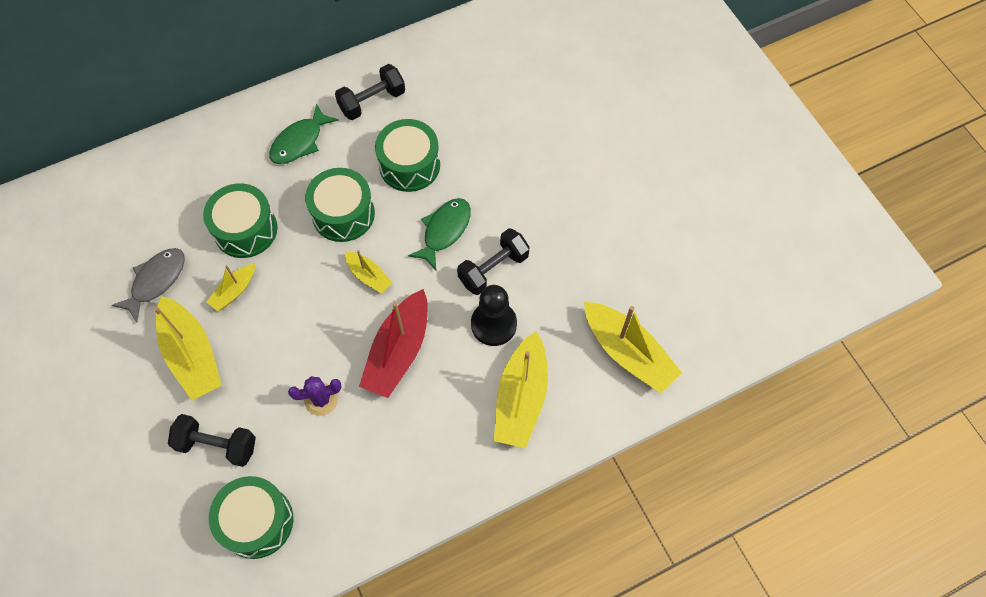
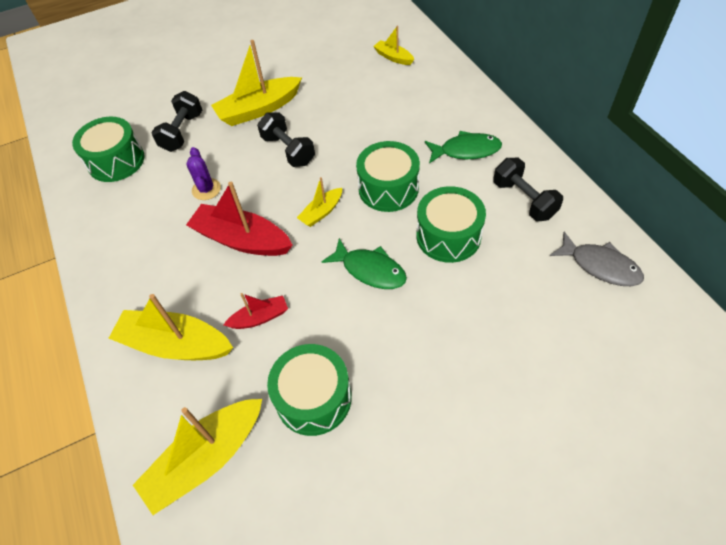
camera: 95 degrees right, 10 degrees down
(156, 281) = (324, 82): grey fish -> grey fish (600, 266)
(234, 291) = (312, 126): yellow boat -> yellow boat (393, 57)
(245, 229) = (371, 125): green drum -> green drum (313, 398)
(300, 142) = (466, 150): green fish -> green fish turned 135 degrees clockwise
(493, 269) = (324, 316): black dumbbell -> black dumbbell (288, 150)
(493, 324) = (259, 318): black pawn -> red boat

